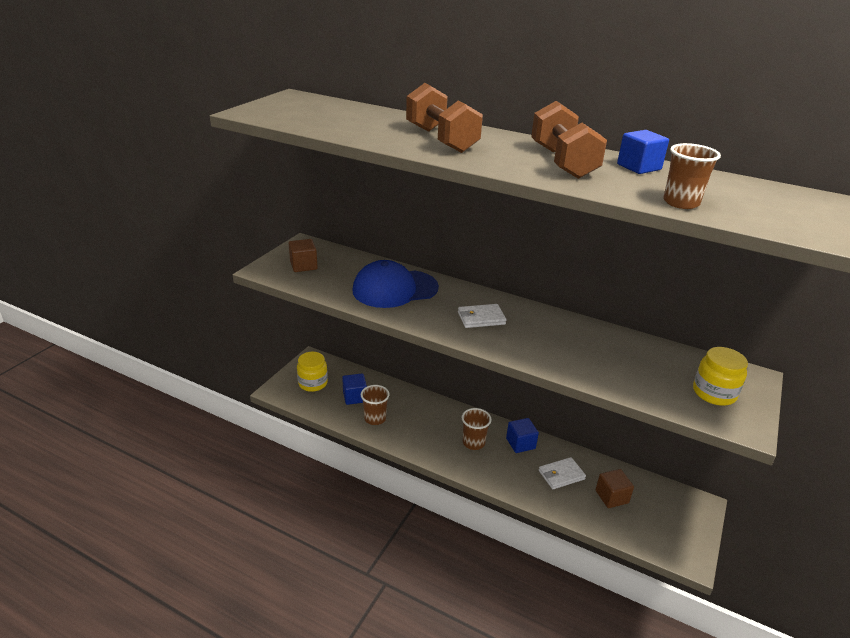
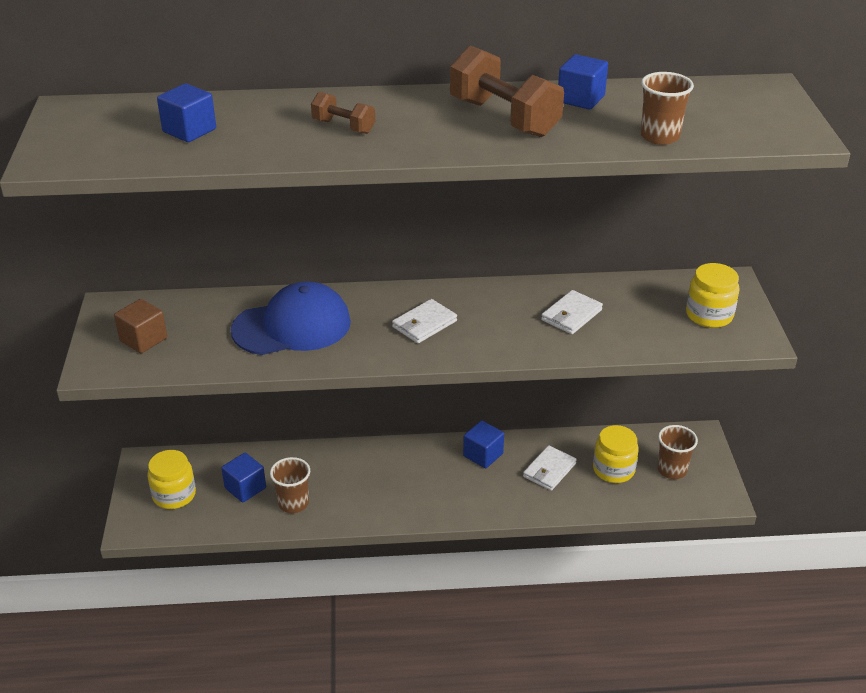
camera: 30 degrees left, 5 degrees up
(344, 119) = (189, 130): none -> blue cube
(395, 289) = (292, 326): blue cap -> blue cap turned 150 degrees counterclockwise
(441, 140) = (343, 127): brown dumbbell -> brown dumbbell, size x0.52
(473, 443) = (431, 478): brown cup -> brown cup (672, 470)
(595, 351) = (571, 315): none -> white wallet
(611, 497) = (613, 470): brown cube -> yellow jar

